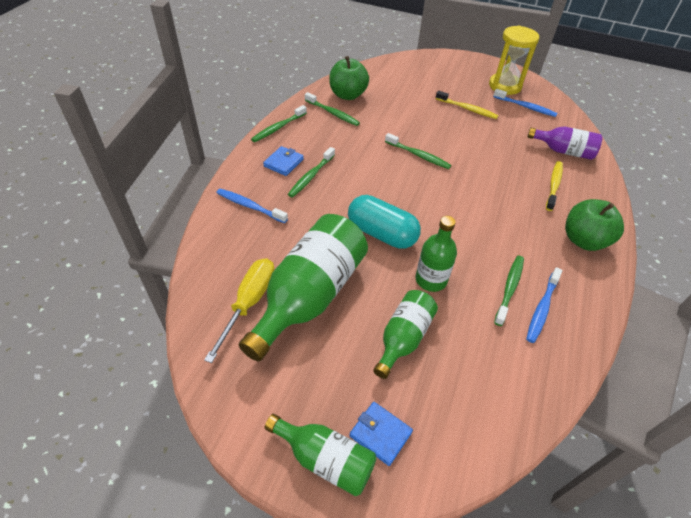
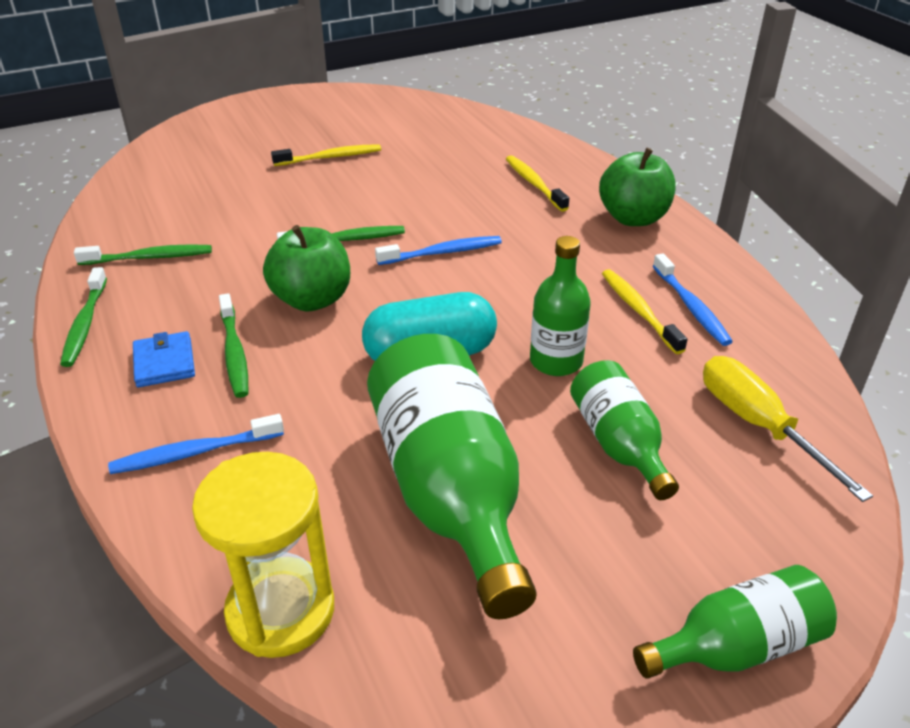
camera: 45 degrees left, 10 degrees down
(249, 303) = (383, 570): yellow screwdriver -> yellow screwdriver (758, 425)
(347, 95) = (139, 223): green apple -> green apple (312, 299)
(380, 434) = (743, 560): blue wallet -> none
(505, 86) = (339, 111): yellow hourglass -> yellow hourglass (281, 610)
(509, 288) = (638, 310): green toothbrush -> yellow toothbrush
(525, 107) = (394, 122): blue toothbrush -> blue toothbrush (442, 252)
(563, 151) = (496, 145): purple bottle -> none

